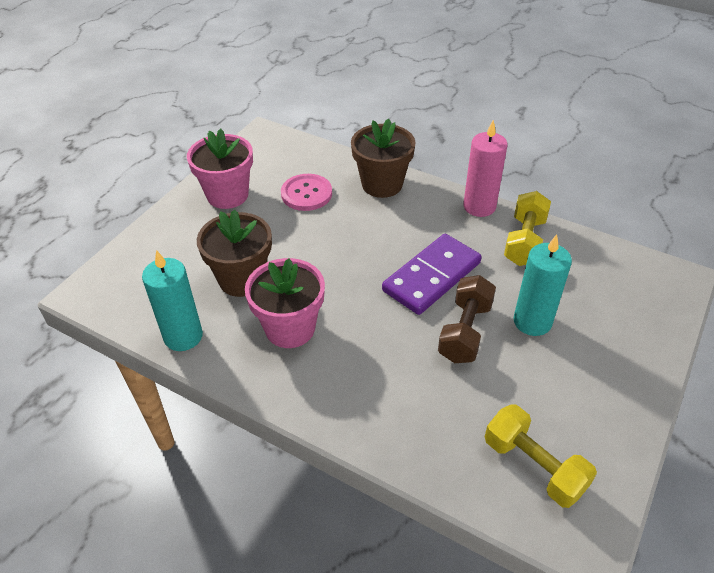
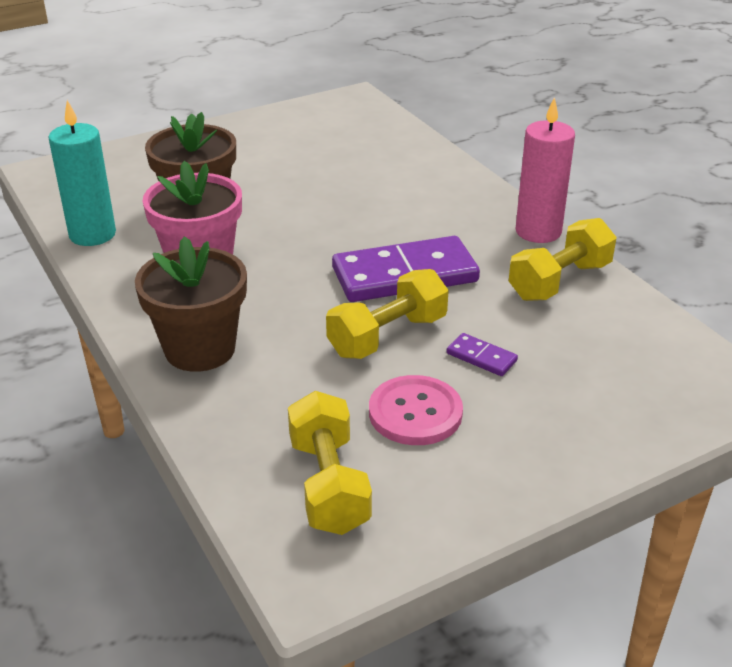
camera: 30 degrees right, 10 degrees down
(227, 195) = (260, 137): pink flower pot -> none
(306, 194) = (345, 160): pink button -> pink button (415, 413)
(382, 184) = (440, 177): brown flower pot -> brown flower pot (200, 349)
(465, 331) = (388, 336): brown dumbbell -> yellow dumbbell
(532, 321) = (481, 357): turquoise candle -> purple domino

